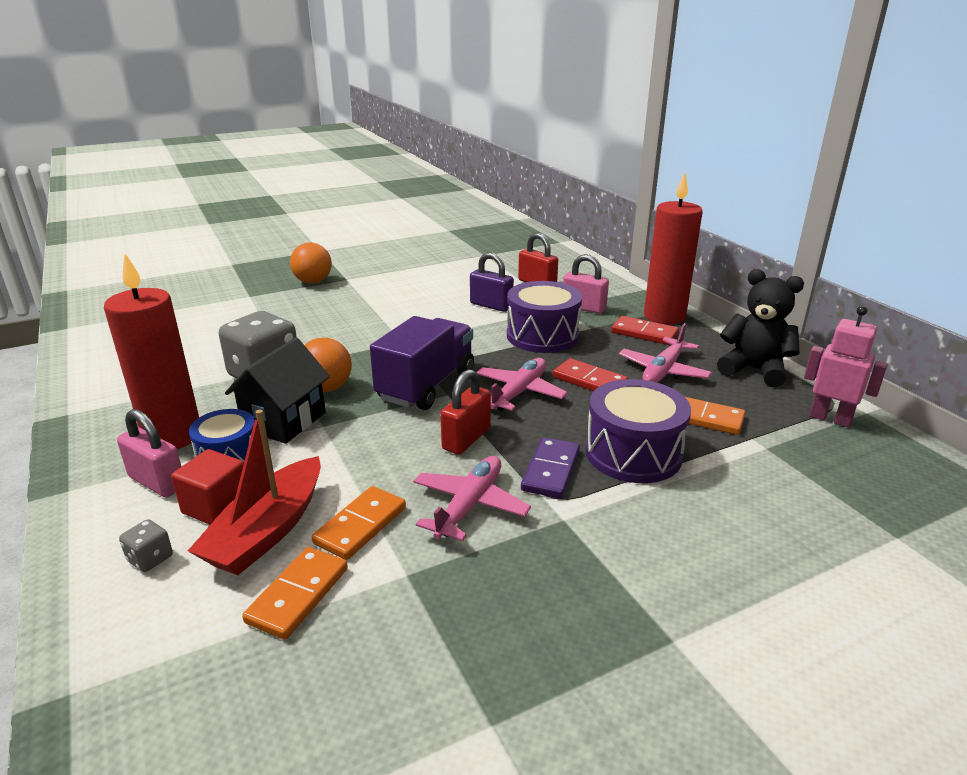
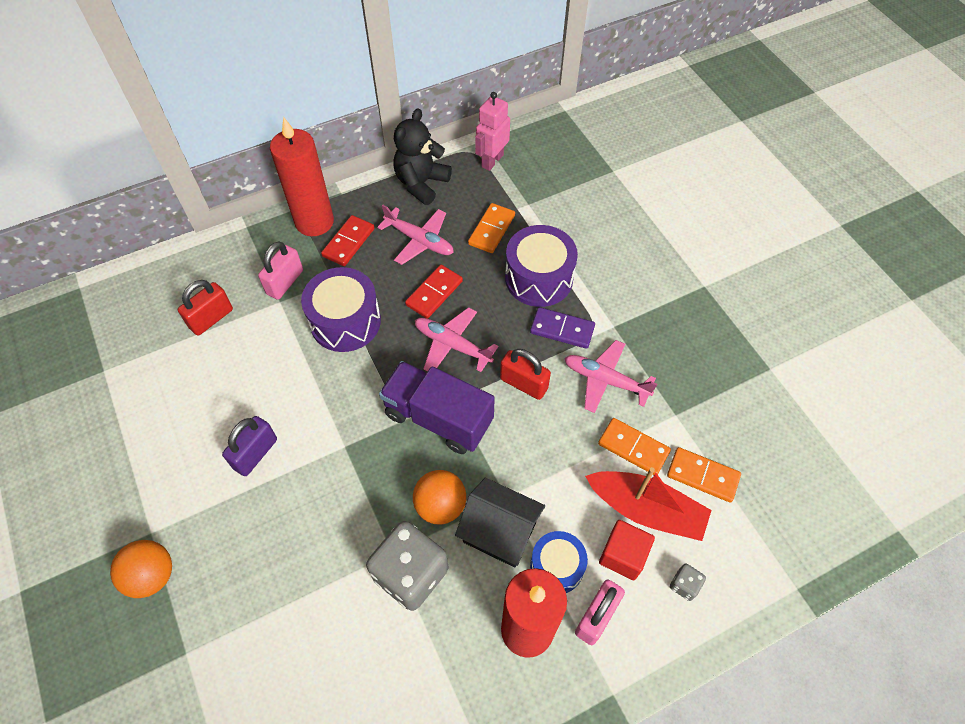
camera: 90 degrees left, 30 degrees up
(491, 305) = (266, 364): purple padlock -> purple padlock (255, 454)

